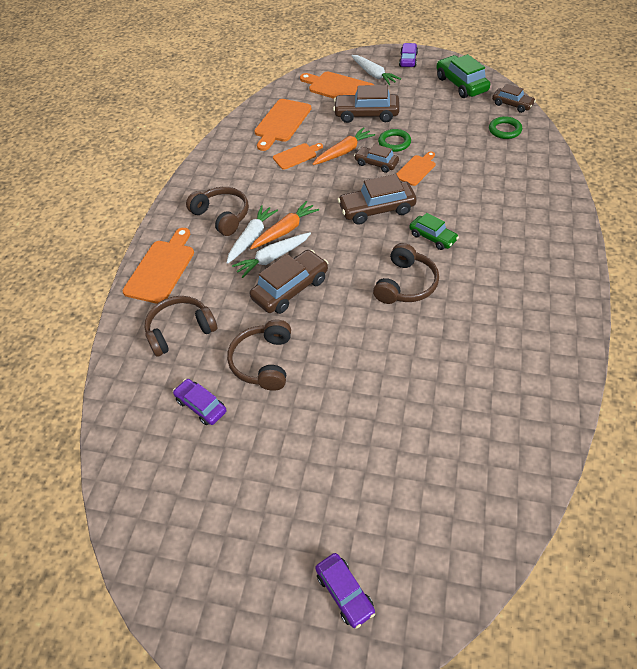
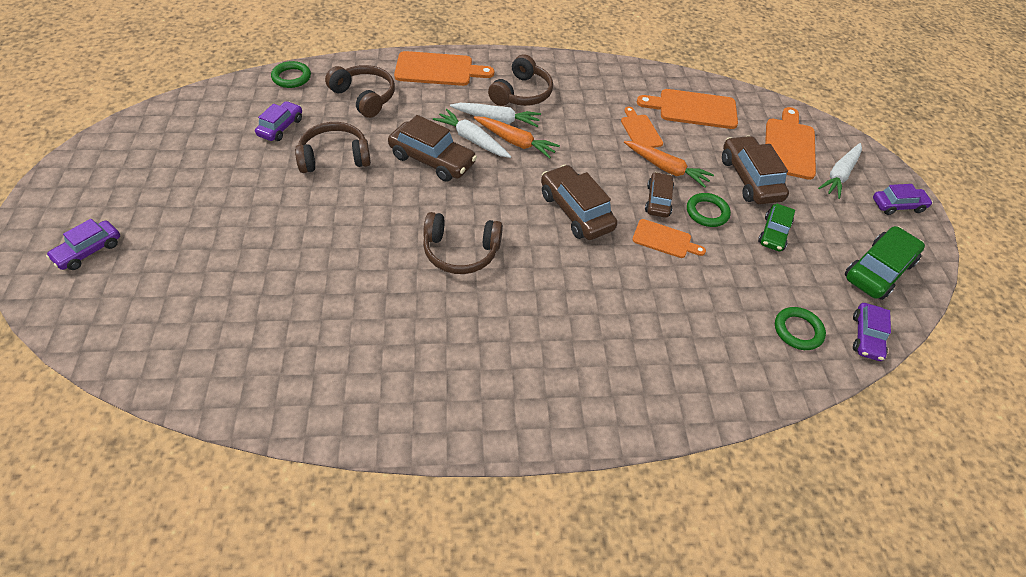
camera: 65 degrees right, 0 degrees up
(119, 392) = (291, 77): none -> green ring
(296, 156) = (640, 130): orange cutting board -> orange cutting board turned 150 degrees counterclockwise
(432, 237) = (545, 268): green car -> green car (773, 233)
(512, 104) = (866, 336): brown car -> purple car

